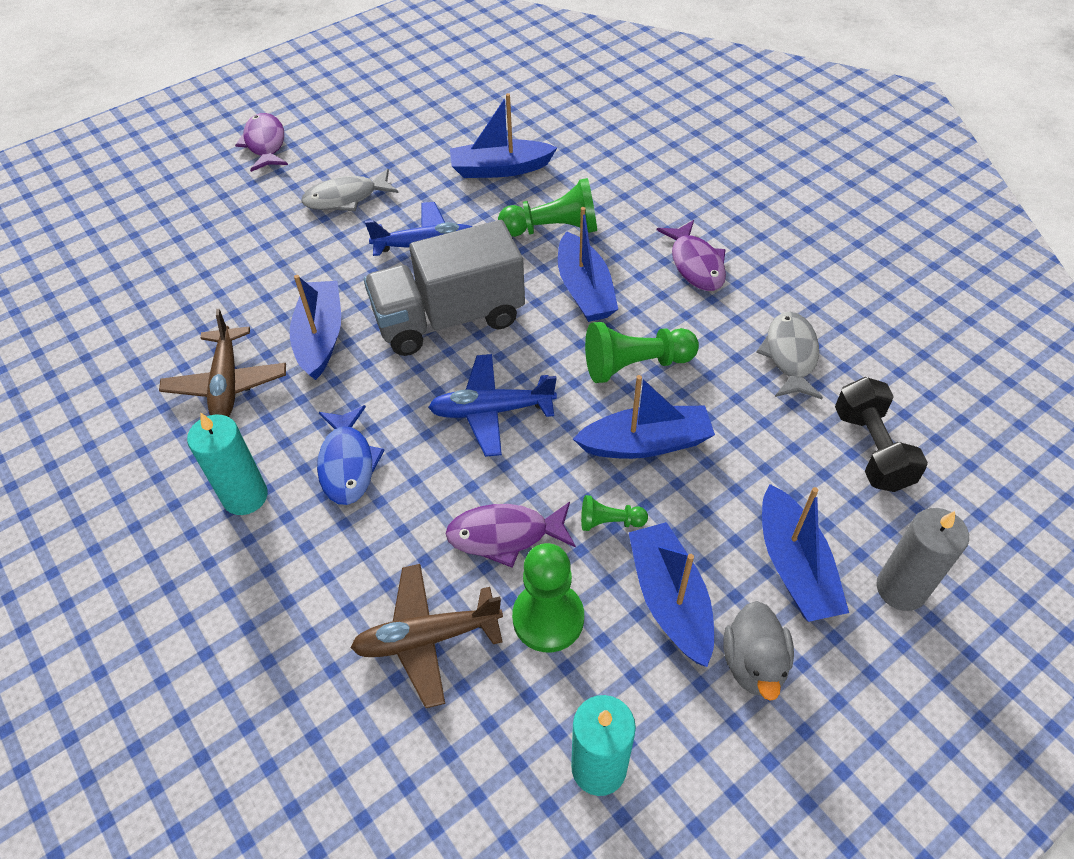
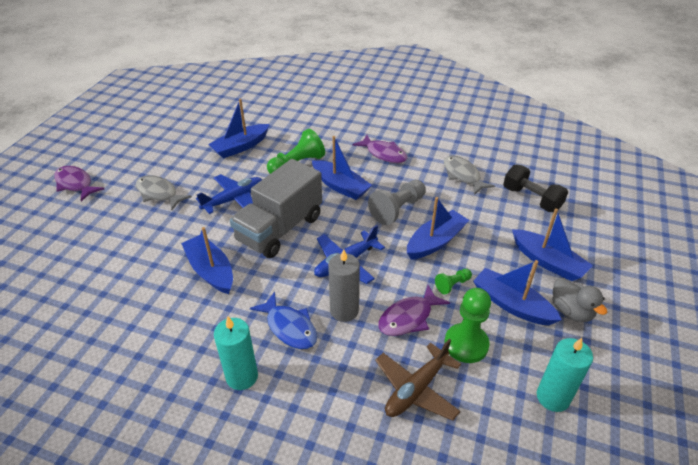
camera: 35 degrees left, 10 degrees down
(227, 383) = (171, 322): brown plane -> none
(346, 198) = (159, 193): grey fish -> grey fish turned 90 degrees clockwise
(635, 365) = (397, 209): green pawn -> grey pawn
(901, 589) = (595, 249): grey candle -> grey candle (344, 310)

